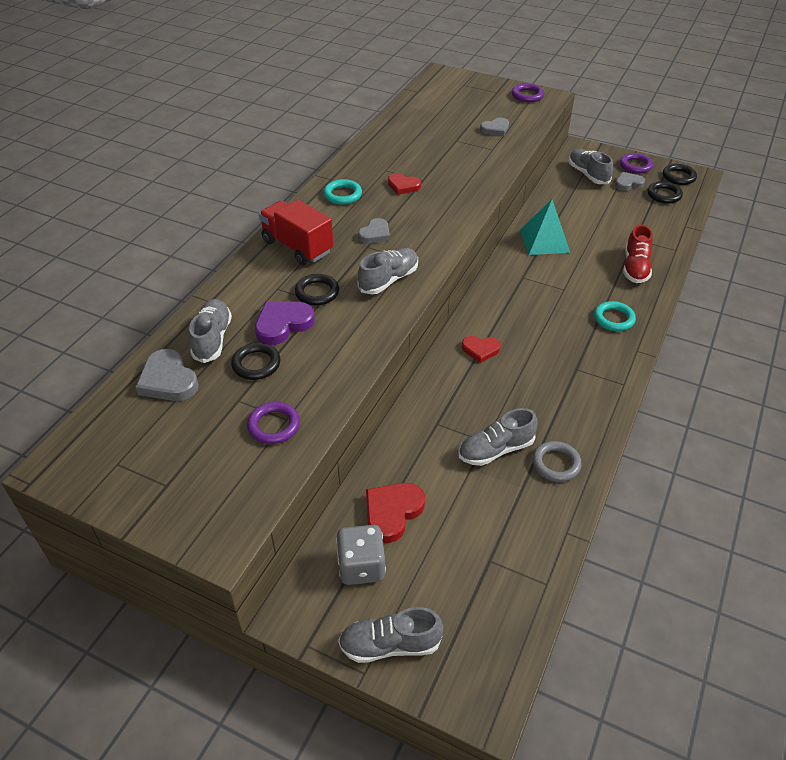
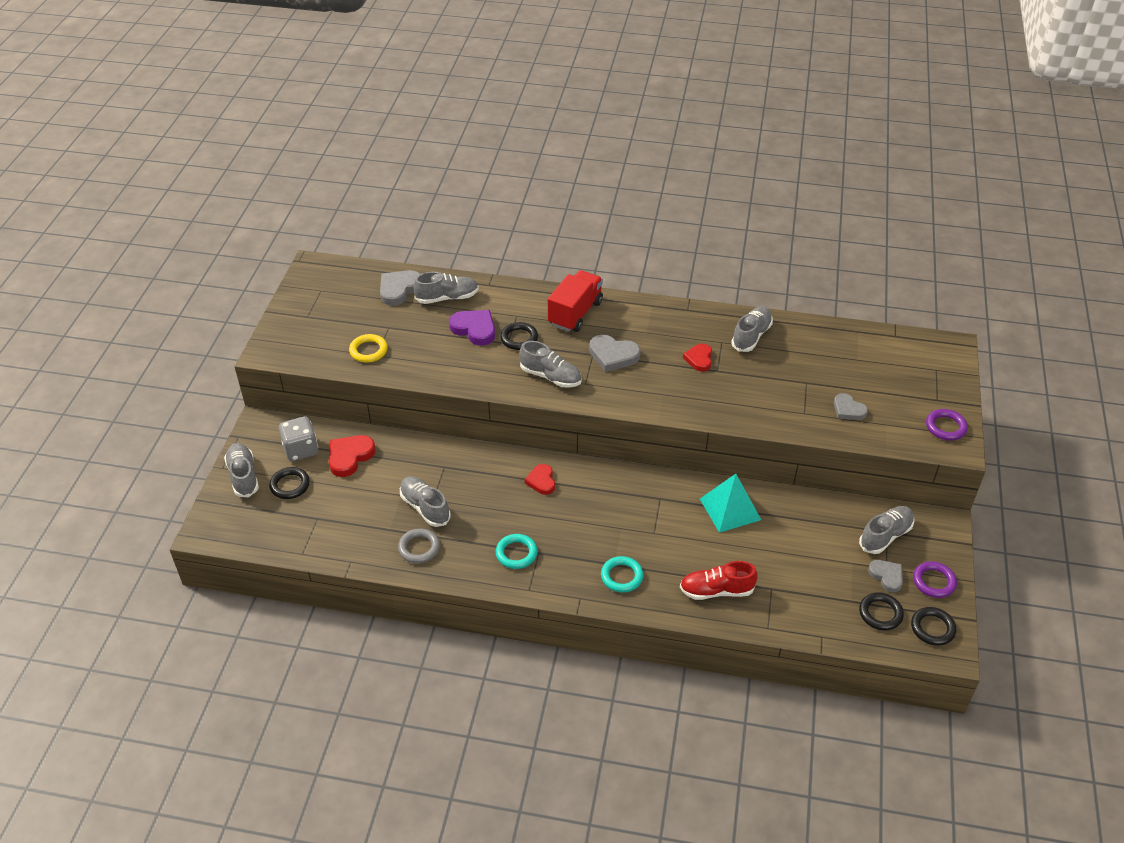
camera: 75 degrees right, 0 degrees up
(256, 364) = (427, 326): black ring -> black ring (290, 485)
(274, 426) = (368, 351): purple ring -> yellow ring
(342, 195) = (665, 322): turquoise ring -> turquoise ring (516, 553)
(375, 234) = (613, 355): grey heart -> grey heart, size x1.51
(385, 154) = (751, 336): none -> grey shoe
(392, 512) = (350, 457): red heart -> red heart turned 75 degrees counterclockwise

